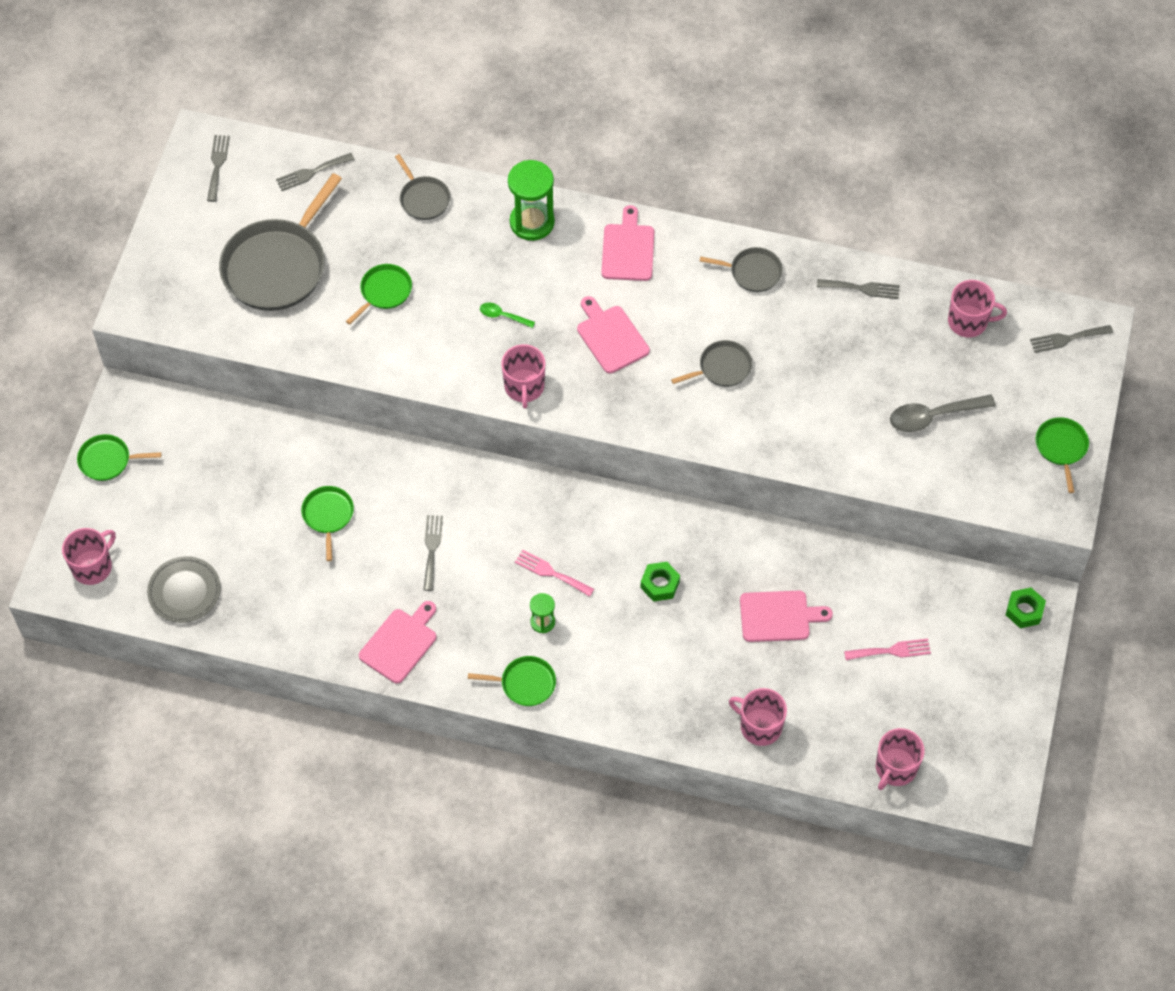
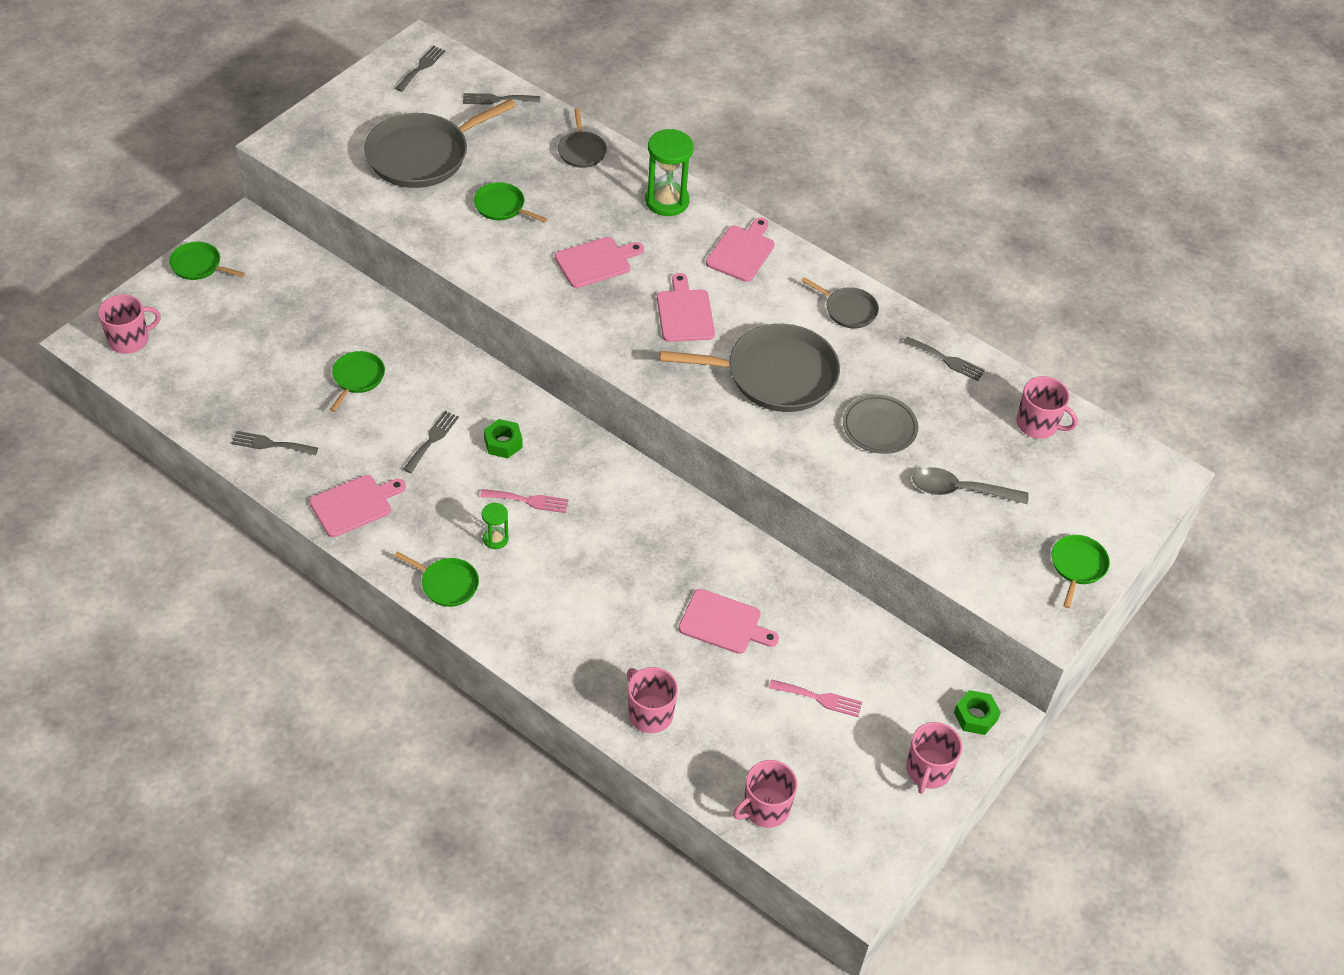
camera: 20 degrees right, 10 degrees down
(184, 591) = (193, 389): grey plate -> grey plate (879, 427)
(384, 292) = (502, 206): green pan -> green pan turned 120 degrees counterclockwise
(503, 316) = (596, 262): green spoon -> pink cutting board
(524, 387) = (580, 323): pink mug -> pink mug (928, 770)
(551, 572) = (528, 501): pink fork -> pink fork turned 135 degrees clockwise
(660, 584) = (625, 551): green nut -> green nut (503, 443)
(722, 368) = (775, 375): grey pan -> grey pan, size x2.04
(1067, 339) = (1131, 474): grey fork -> grey fork (270, 444)

